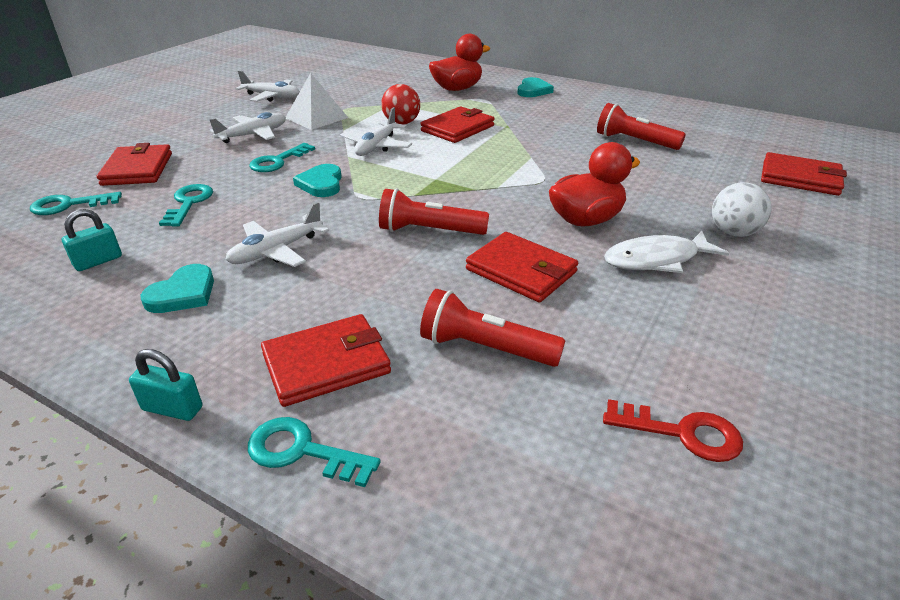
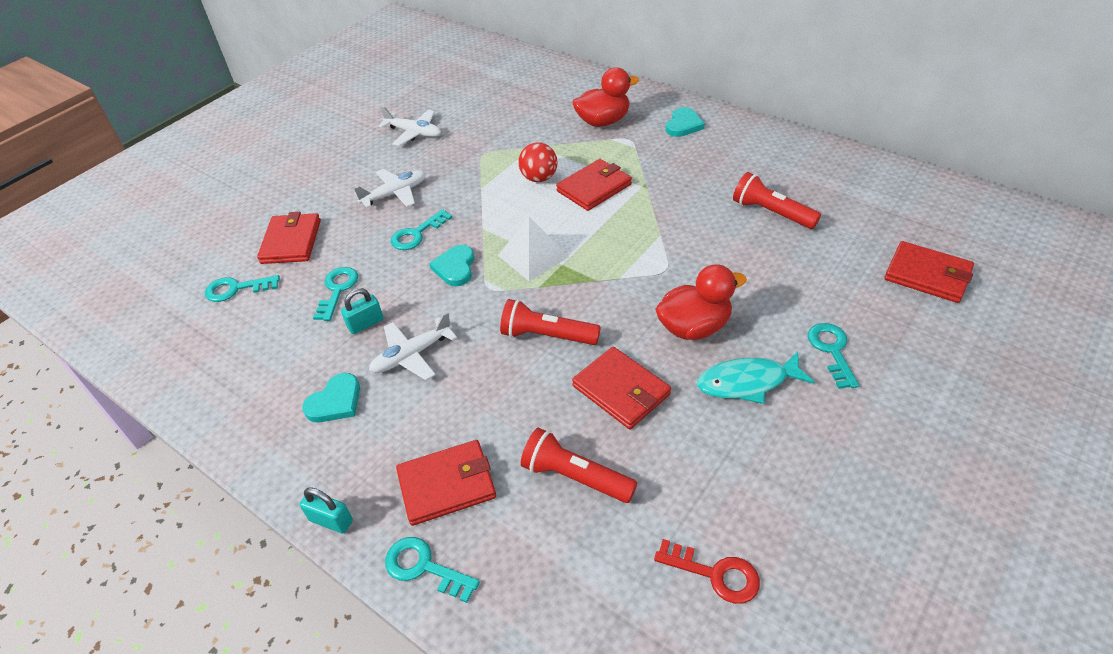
camera: 10 degrees right, 10 degrees up
(98, 261) = (266, 360): turquoise padlock -> turquoise padlock (365, 323)
(316, 117) = (456, 168): white pyramid -> white pyramid (533, 256)
(376, 146) = (511, 214): white plane -> none
(656, 259) = (747, 382): white fish -> turquoise fish
(733, 233) = (831, 351): white ball -> turquoise key

